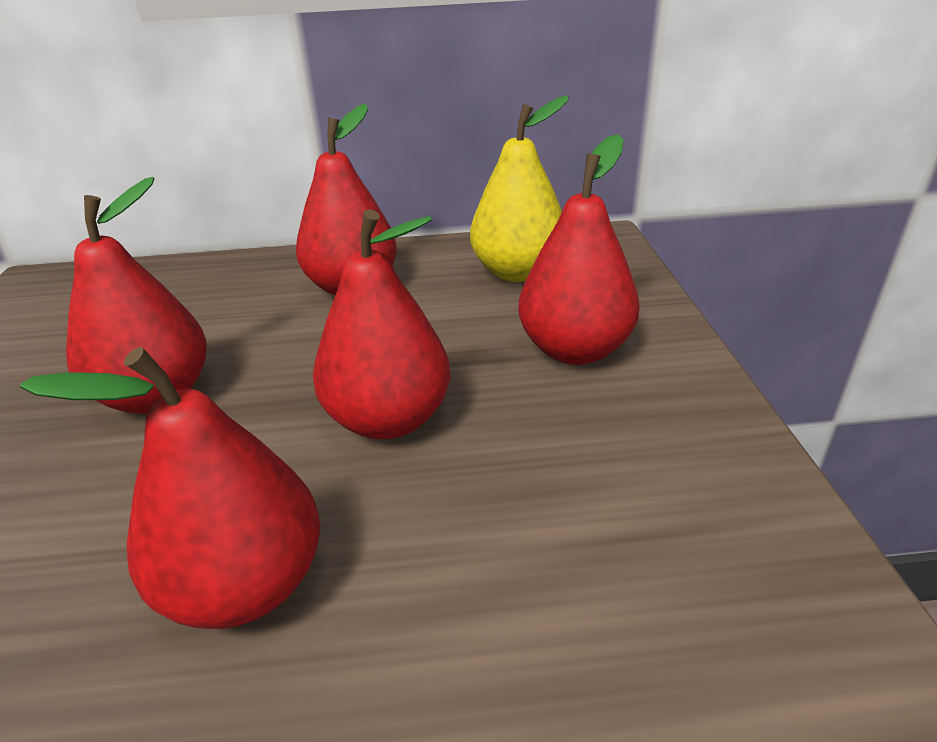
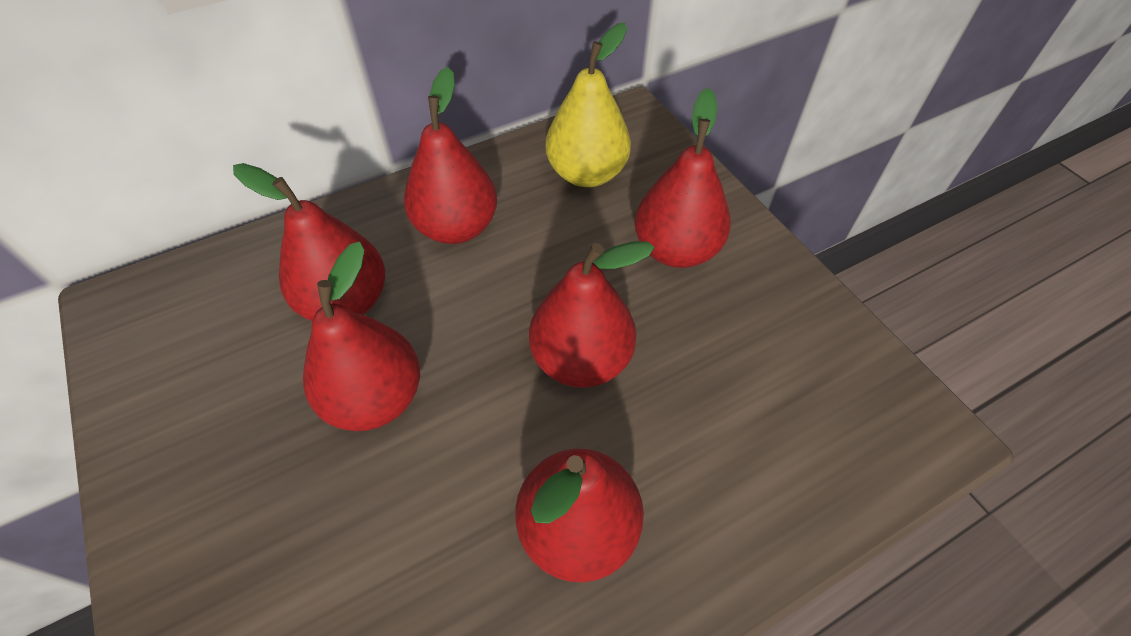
camera: 25 degrees left, 20 degrees up
(204, 319) = (346, 302): none -> red pear

